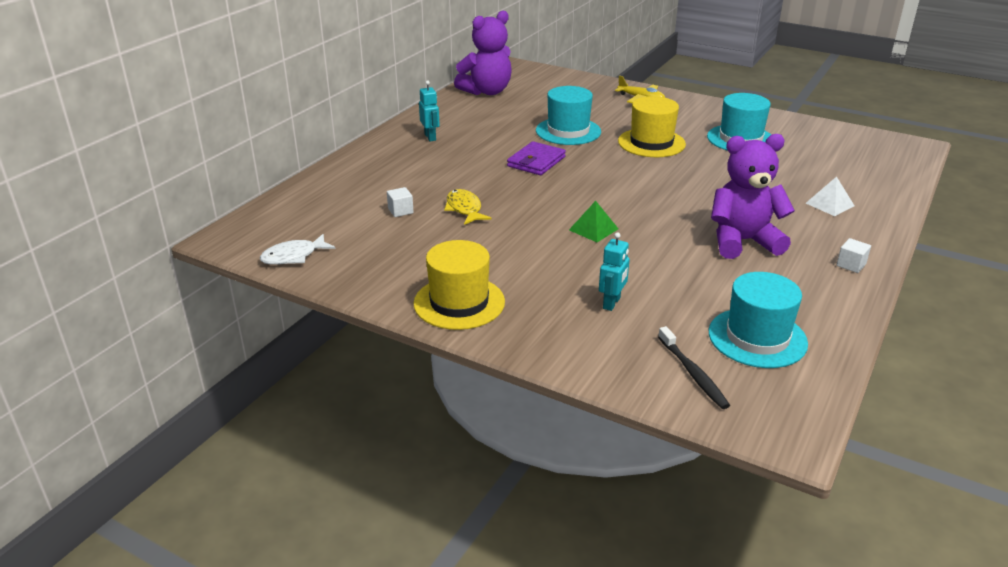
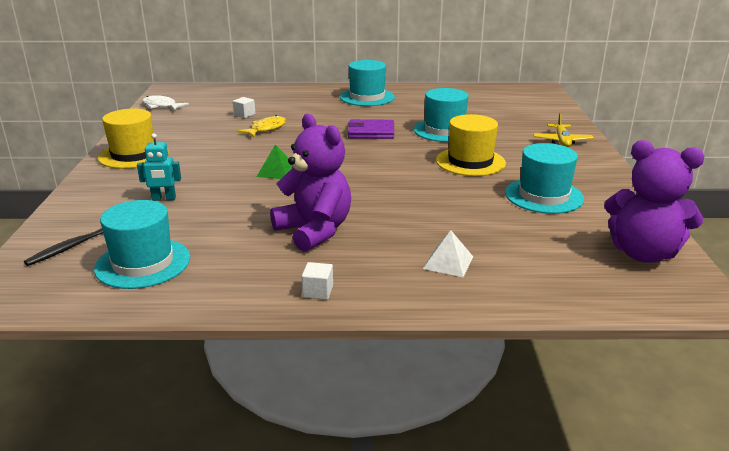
camera: 60 degrees right, 5 degrees down
(430, 137) = (367, 97): turquoise robot -> turquoise hat
(486, 91) = (475, 93): purple teddy bear -> purple teddy bear (643, 253)

